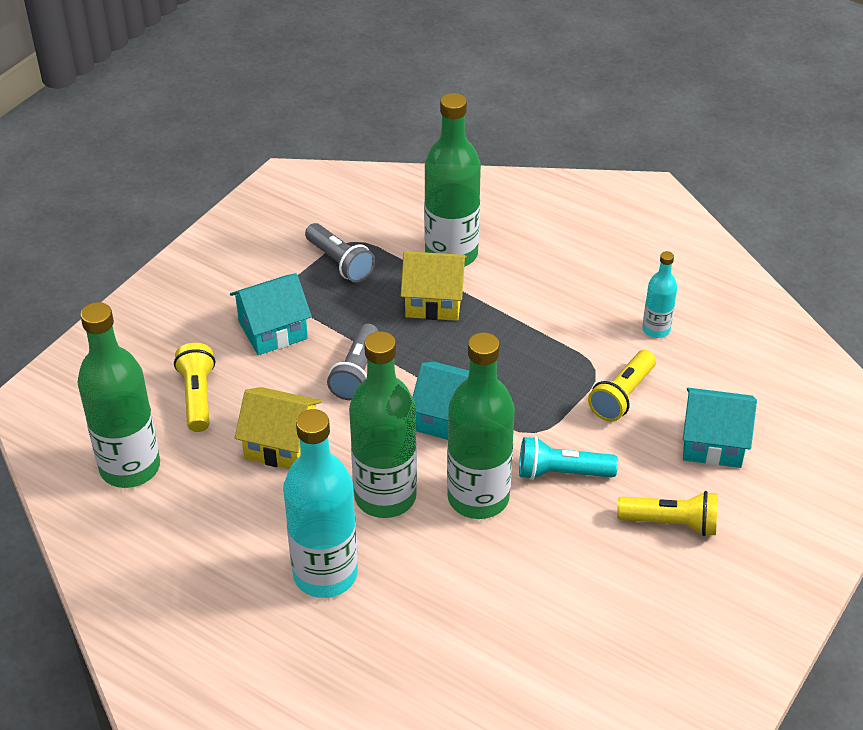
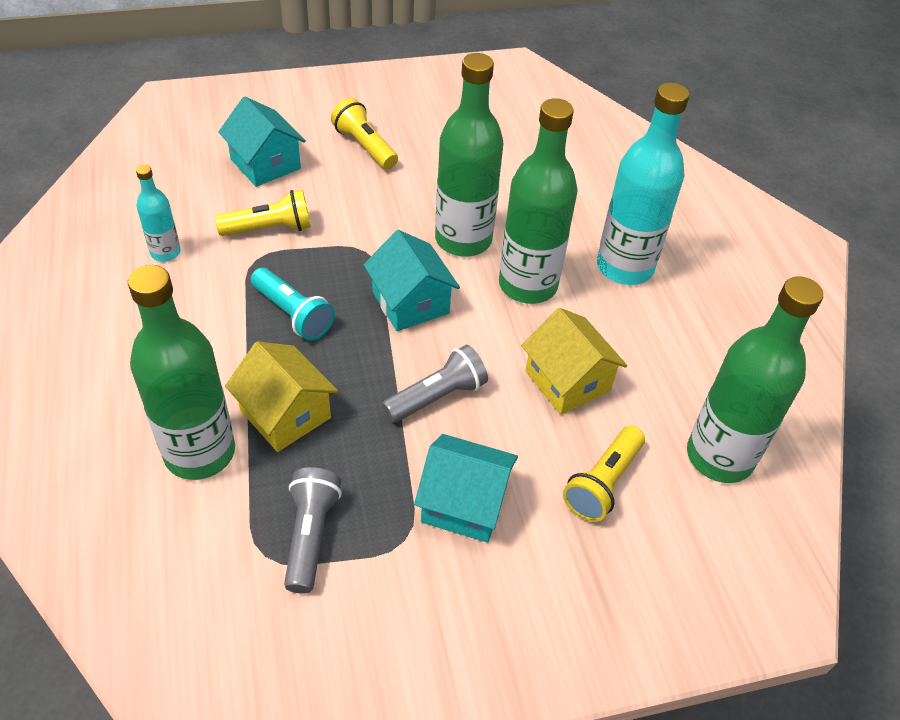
camera: 140 degrees left, 5 degrees up
(562, 473) = (387, 215): turquoise flashlight -> turquoise flashlight (293, 314)

